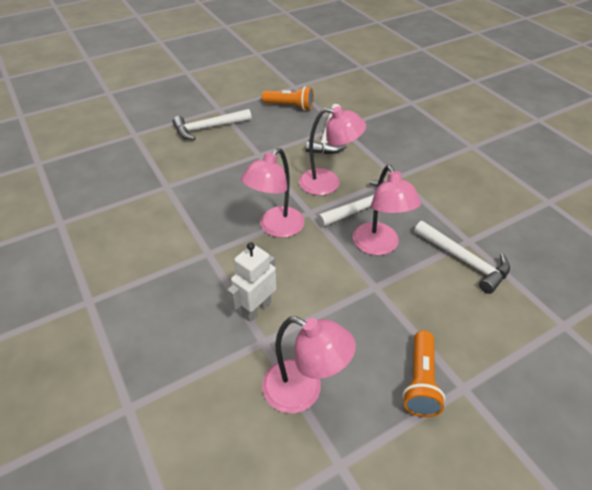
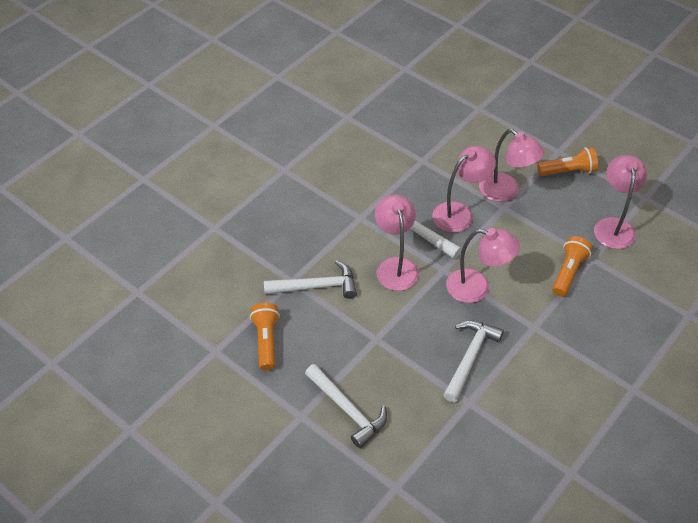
camera: 110 degrees left, 5 degrees up
(256, 309) = (568, 272): white robot -> orange flashlight
(399, 297) = (506, 192): none -> pink lamp
(464, 260) = (446, 161): white hammer -> white hammer (469, 358)

